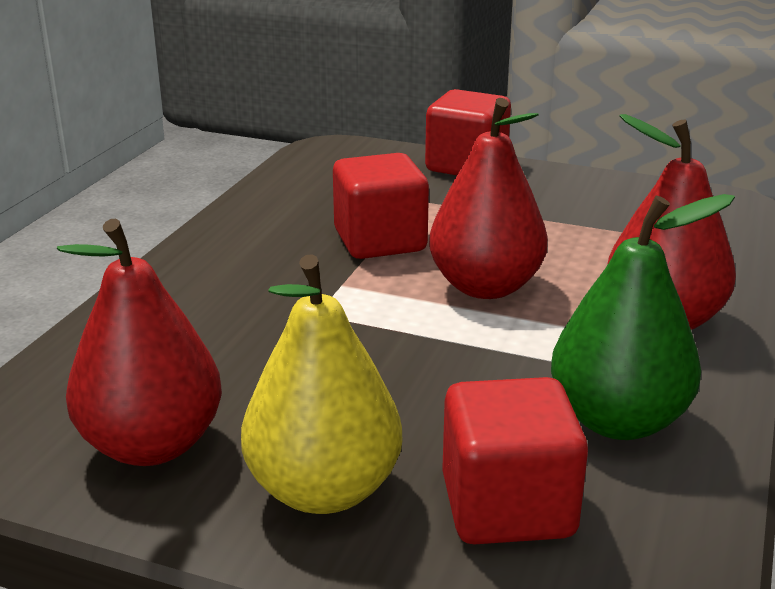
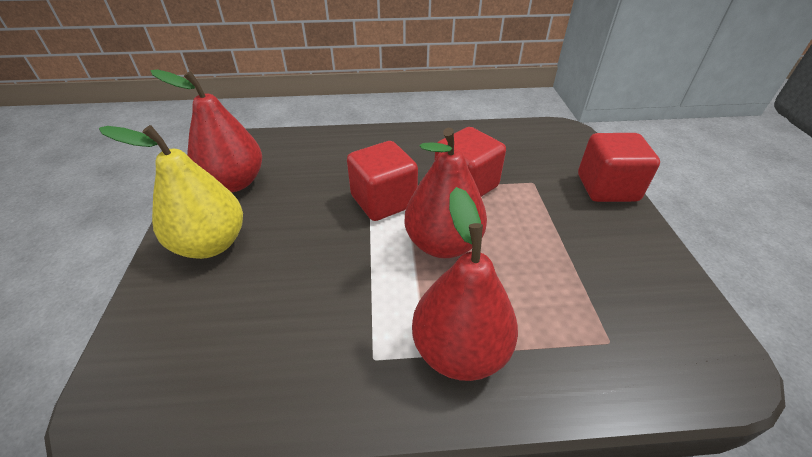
camera: 65 degrees right, 15 degrees up
(507, 506) = (208, 318): red cube -> red cube (383, 201)
(618, 420) = (311, 351): green pear -> none

